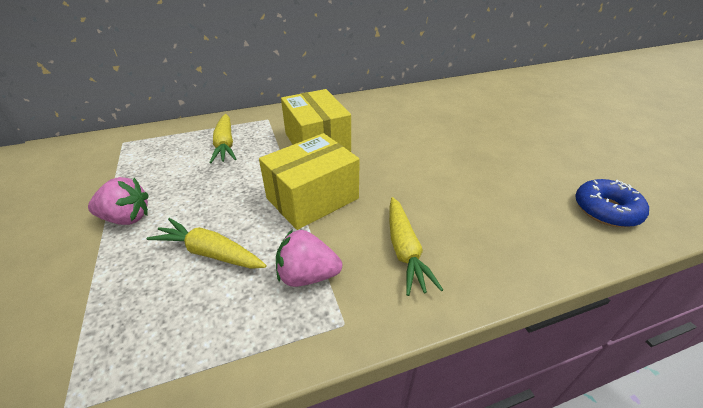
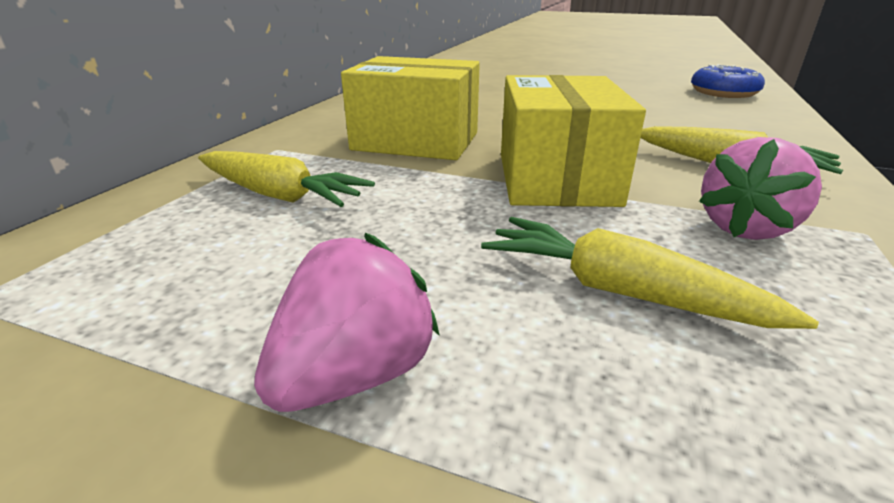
camera: 50 degrees left, 10 degrees down
(210, 253) = (619, 291): yellow carrot -> yellow carrot turned 60 degrees clockwise

